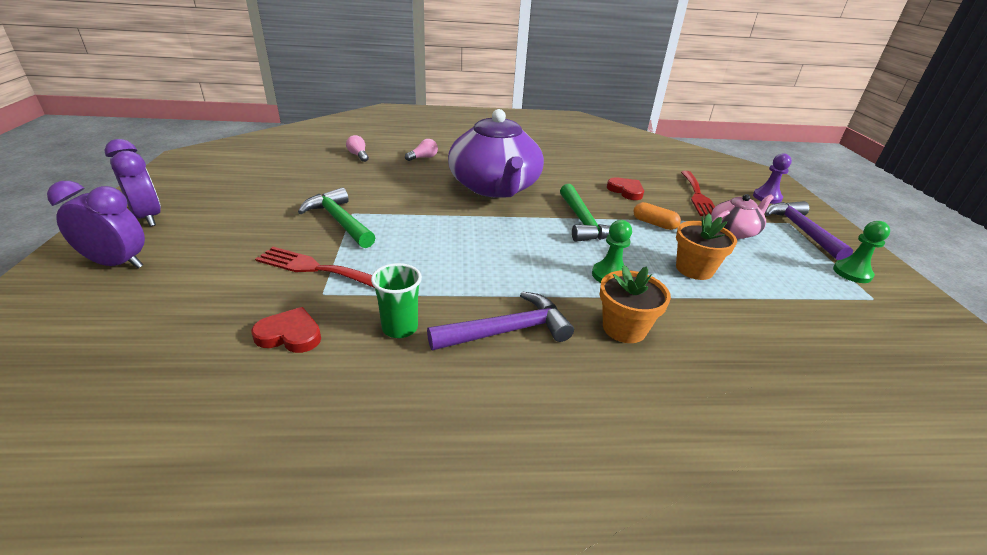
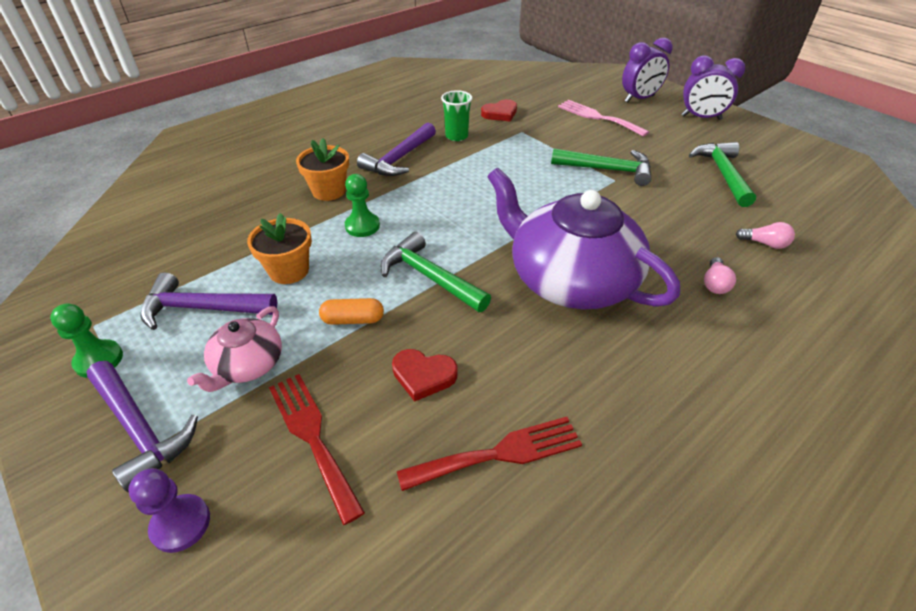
camera: 145 degrees right, 10 degrees up
(216, 267) = (598, 117): none -> pink fork
(276, 183) = (723, 174): none -> green hammer
(315, 268) = (552, 139): red fork -> red fork (499, 453)
(773, 273) = (202, 308): none -> purple hammer

